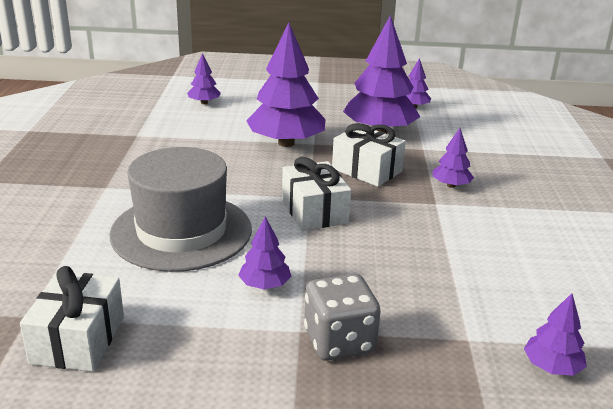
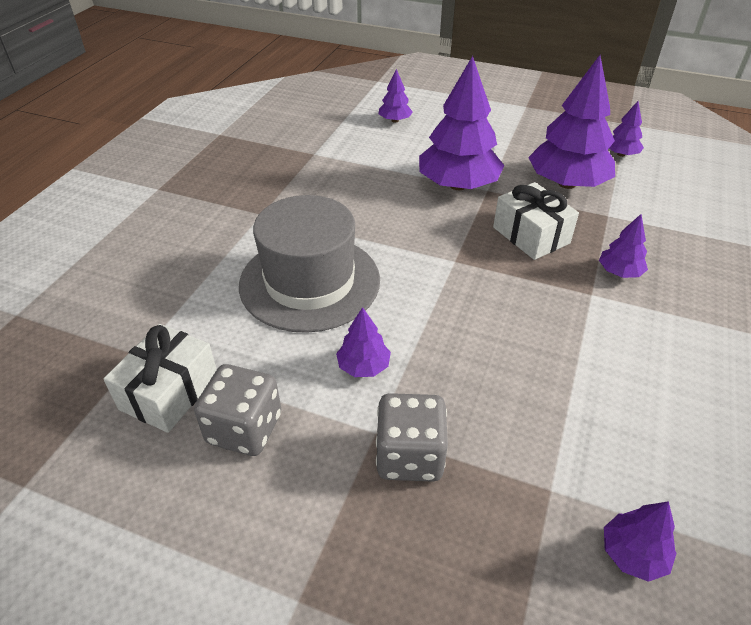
camera: 20 degrees right, 15 degrees up
(172, 353) = (244, 429): none -> grey dice
(314, 211) = (452, 281): white gift -> none

